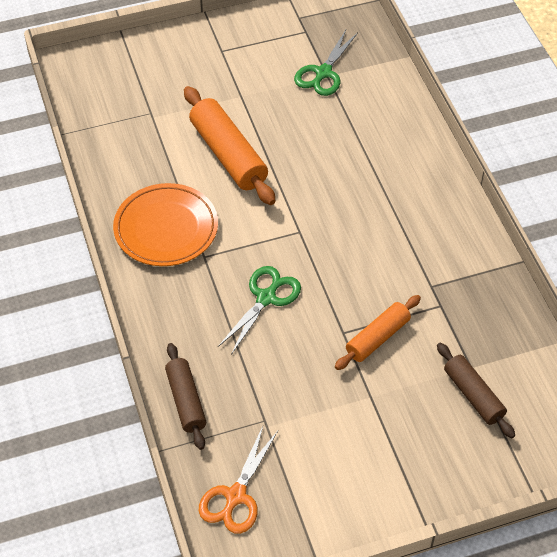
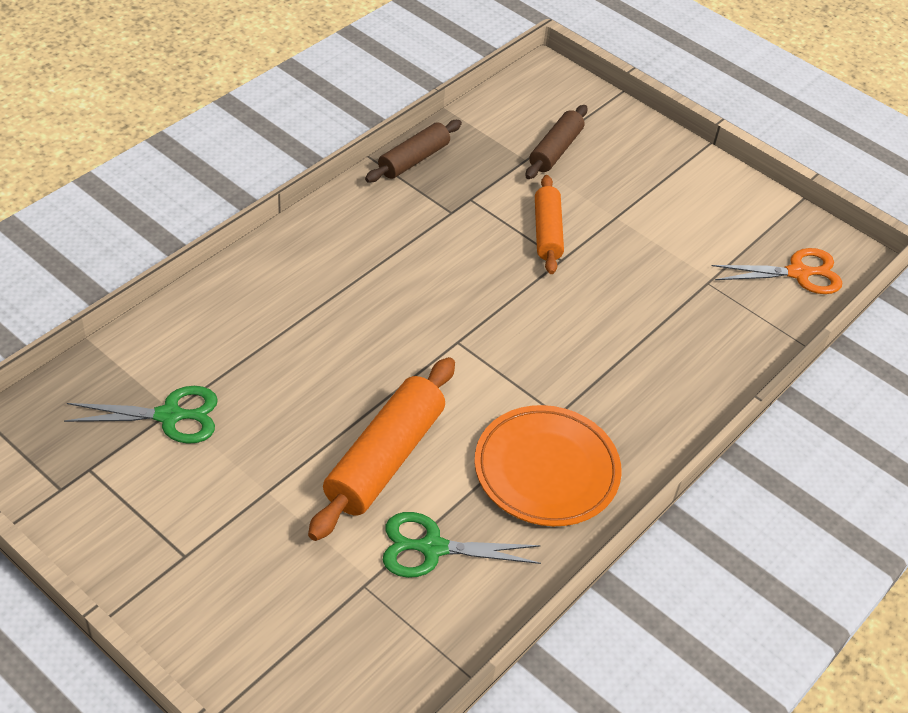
camera: 125 degrees left, 5 degrees down
(186, 401) = (742, 350): brown rolling pin -> brown rolling pin (413, 159)
(266, 298) = (569, 335): green scissors -> green scissors (432, 548)
(377, 338) = (547, 232): orange rolling pin -> orange rolling pin turned 75 degrees clockwise

